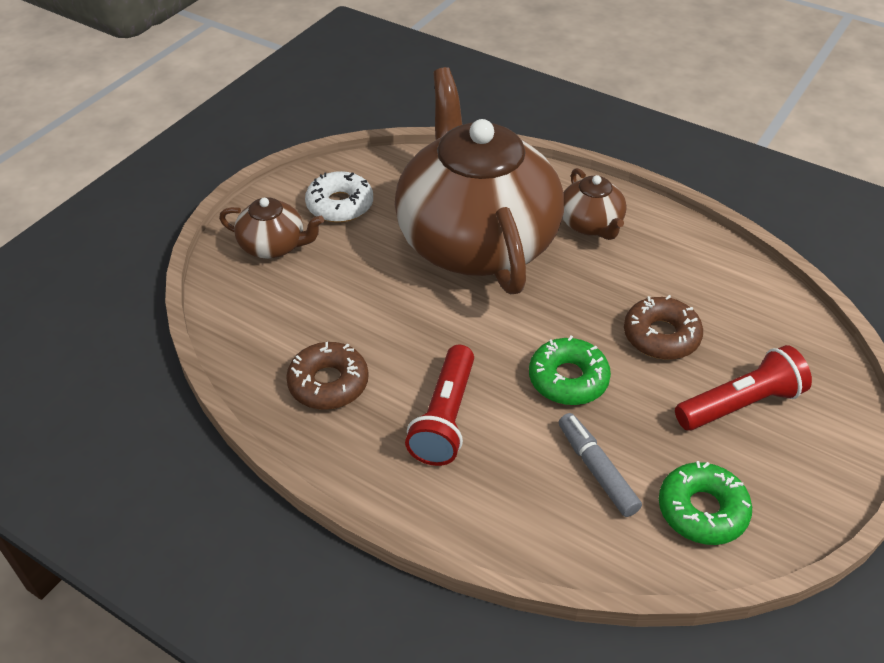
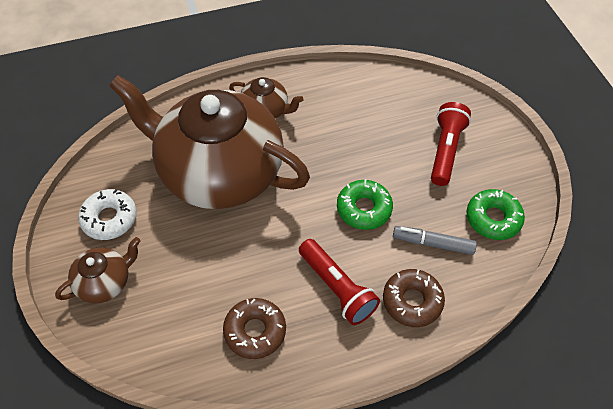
camera: 50 degrees left, 10 degrees up
(661, 336) = (374, 145): brown donut -> brown donut (412, 301)

